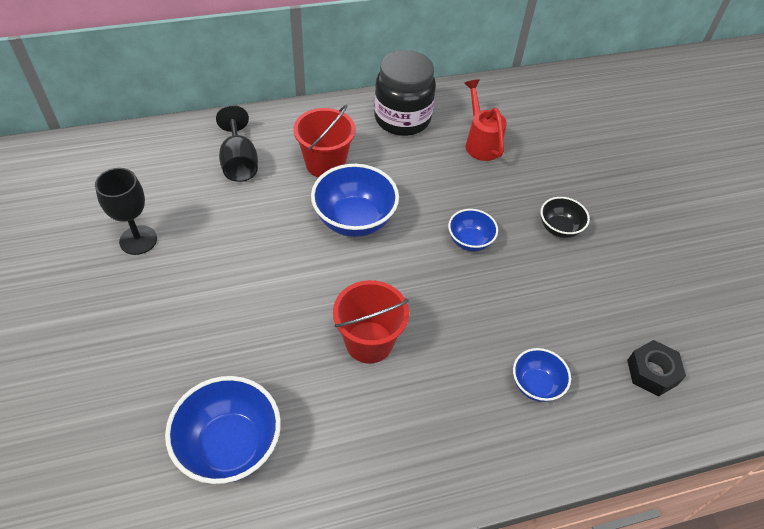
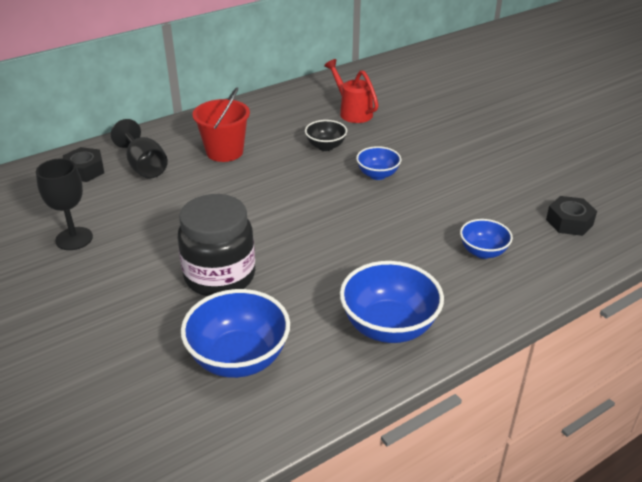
camera: 15 degrees left, 15 degrees down
(181, 152) = (85, 170): none -> black nut
(354, 220) = (270, 182): blue bowl -> blue bowl (389, 327)
(369, 342) = (327, 258): red bucket -> none
(402, 119) = (277, 110): black jar -> black jar (220, 276)
(559, 228) = (446, 151): black bowl -> black bowl (325, 146)

